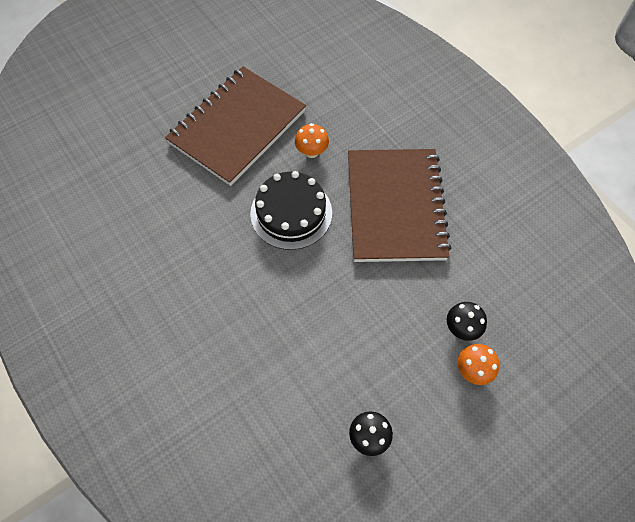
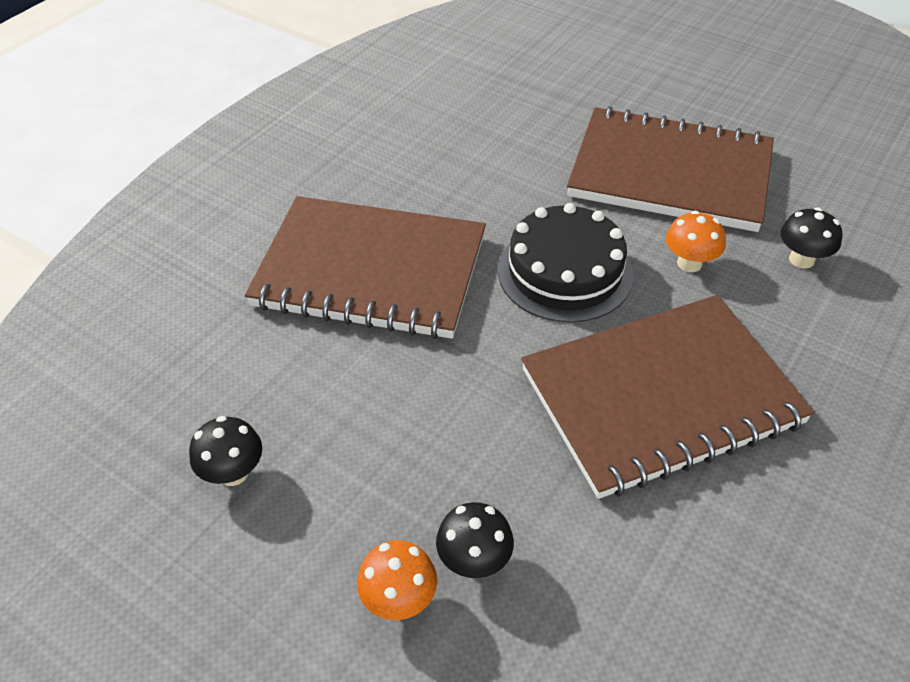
camera: 70 degrees right, 15 degrees down
(241, 317) = (370, 271): none -> brown notebook
(332, 103) = (801, 259): none -> black mushroom

